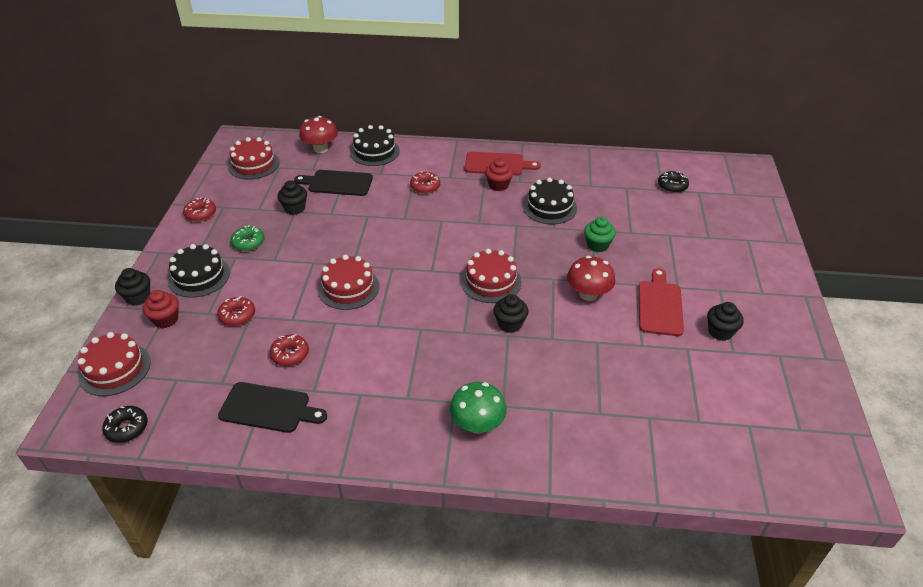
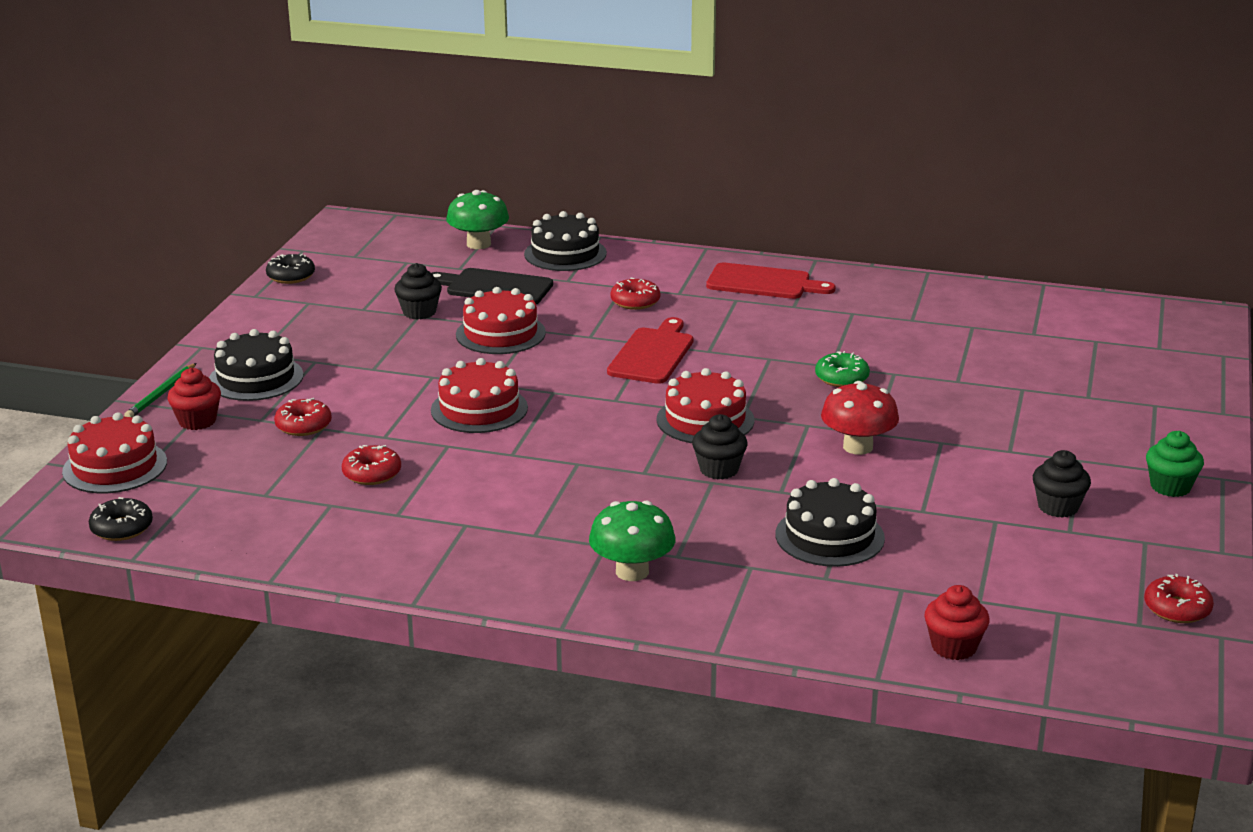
camera: 10 degrees right, 15 degrees down
(138, 297) = (161, 394): black cupcake -> green pencil
(200, 214) = (272, 308): red donut -> red donut (1177, 609)
(248, 243) = (338, 346): green donut -> green donut (841, 378)
(253, 164) = (367, 256): red cake -> red cake (500, 333)
(269, 408) = (327, 527): black cutting board -> none
(320, 148) = (478, 244): red mushroom -> green mushroom
(498, 185) = (756, 308): red cupcake -> red cupcake (954, 647)
(549, 207) = (832, 341): black cake -> black cake (829, 536)
(597, 245) = (895, 392): green cupcake -> green cupcake (1170, 487)
(660, 305) = (970, 469): red cutting board -> red cutting board (652, 354)
(672, 186) = (1052, 330): black donut -> black donut (291, 276)

